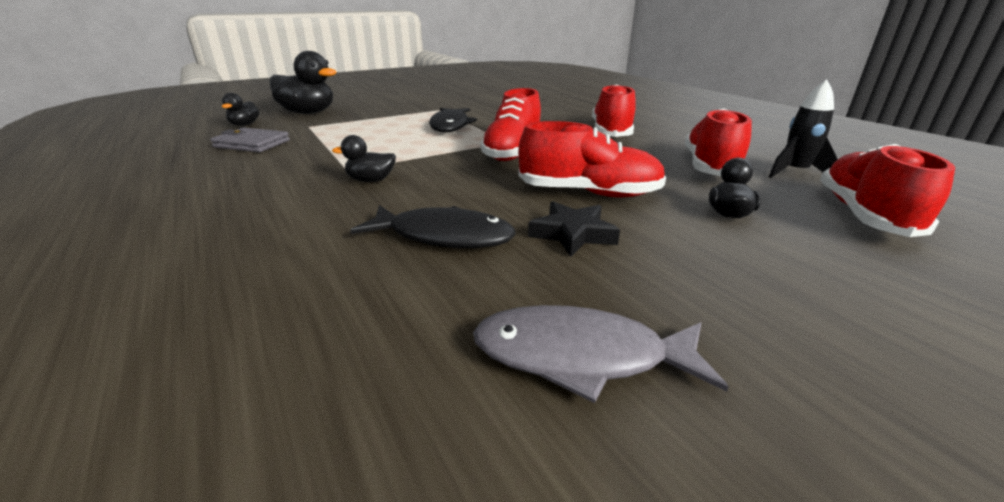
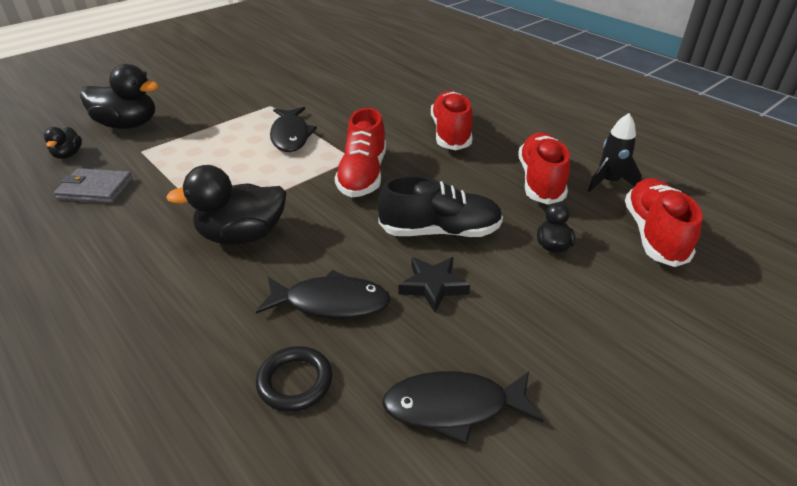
camera: 10 degrees left, 10 degrees up
(367, 302) = (295, 381): none -> black ring
(371, 180) = (242, 235): black duck -> black duck, size x1.96
(580, 356) = (453, 407): grey fish -> black fish
(589, 193) = (440, 231): red shoe -> black shoe

